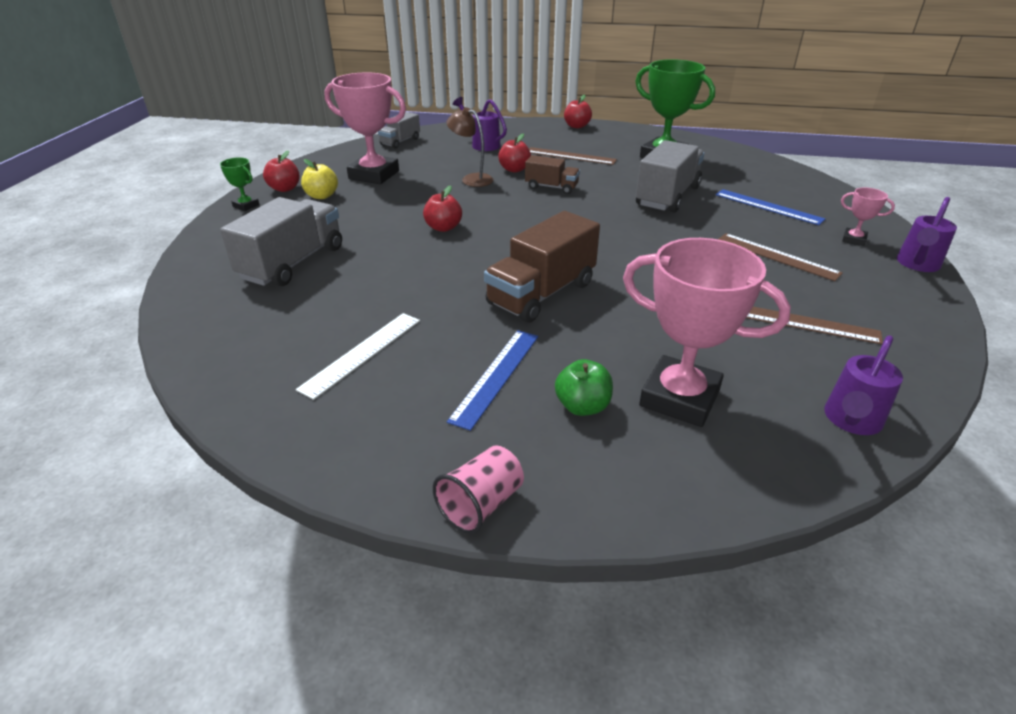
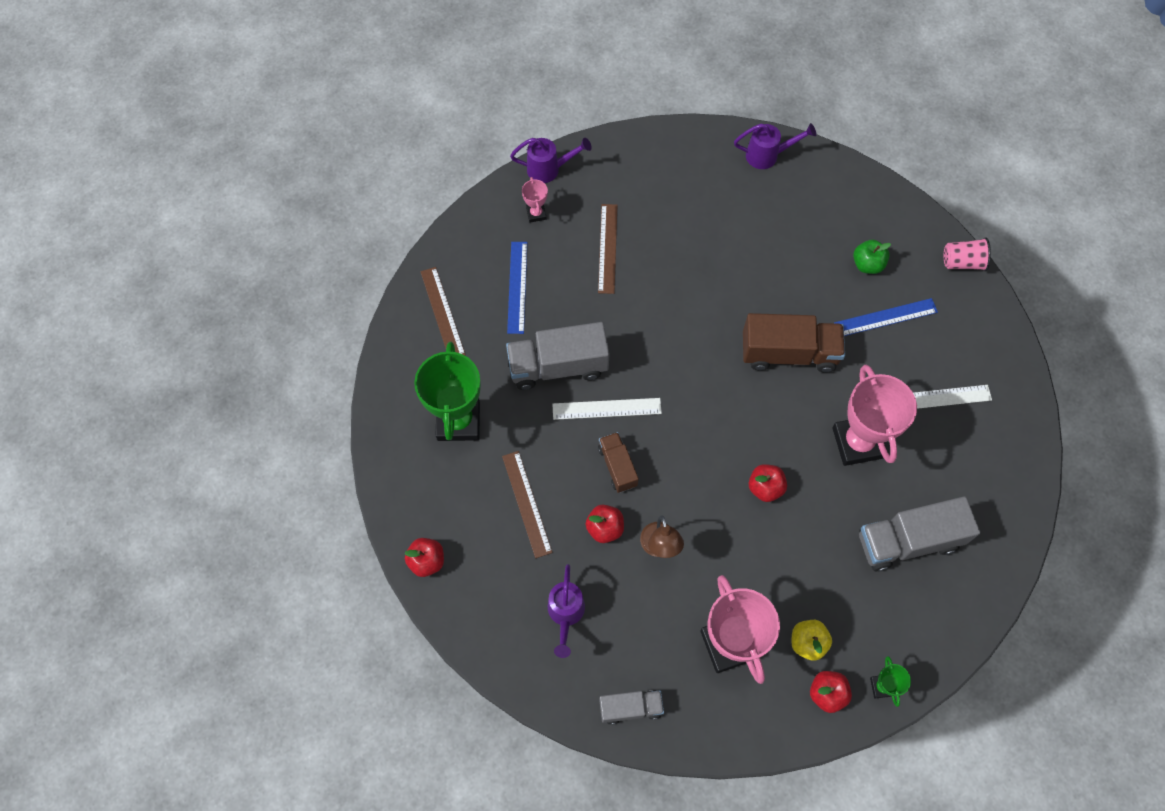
camera: 130 degrees left, 30 degrees up
(604, 199) = (606, 408): none -> white ruler
(679, 398) = (818, 228): pink trophy -> pink trophy (857, 443)
(803, 323) = (689, 203): brown ruler -> brown ruler (442, 313)

